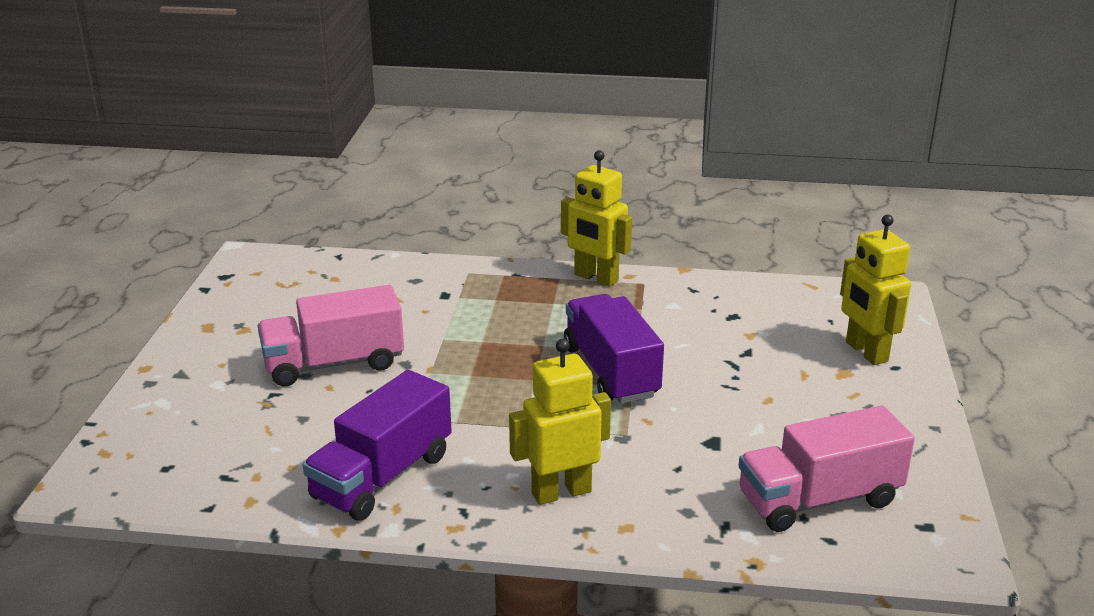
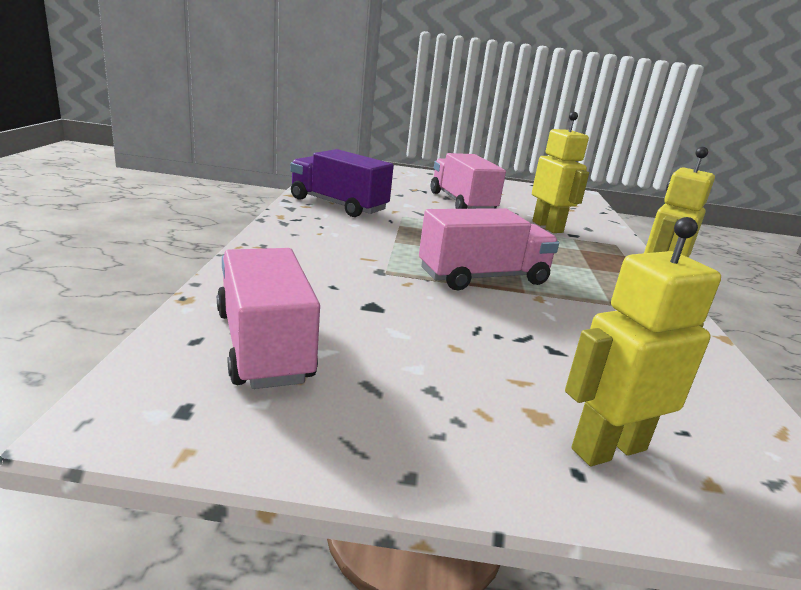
camera: 85 degrees right, 5 degrees down
(561, 492) = (309, 244): yellow robot -> yellow robot (547, 227)
(610, 371) = (483, 277): purple truck -> pink truck

